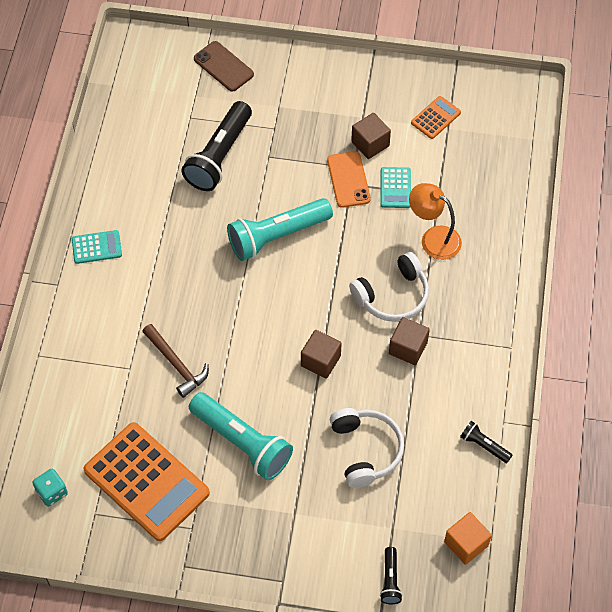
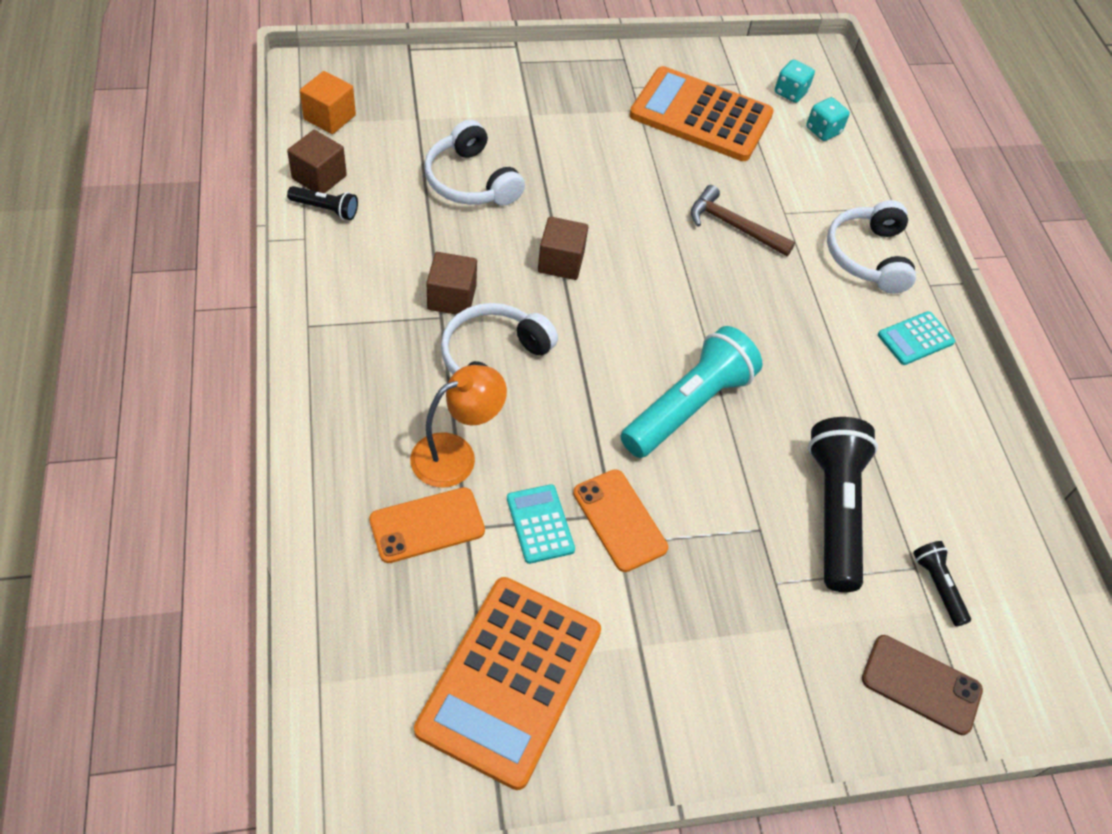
camera: 155 degrees right, 5 degrees down
(48, 443) = (823, 130): none -> turquoise dice
(88, 316) = (868, 256): none -> white headphones
(242, 442) = (617, 165): turquoise flashlight -> none
(370, 144) = (608, 595): brown cube -> brown cube (319, 177)
(390, 580) = (407, 77): black flashlight -> black flashlight (937, 586)
(433, 238) = (456, 454): orange lamp -> orange lamp turned 45 degrees counterclockwise
(436, 118) = (509, 680): orange calculator -> orange calculator, size x2.17
(460, 202) = (427, 525): none -> orange phone

